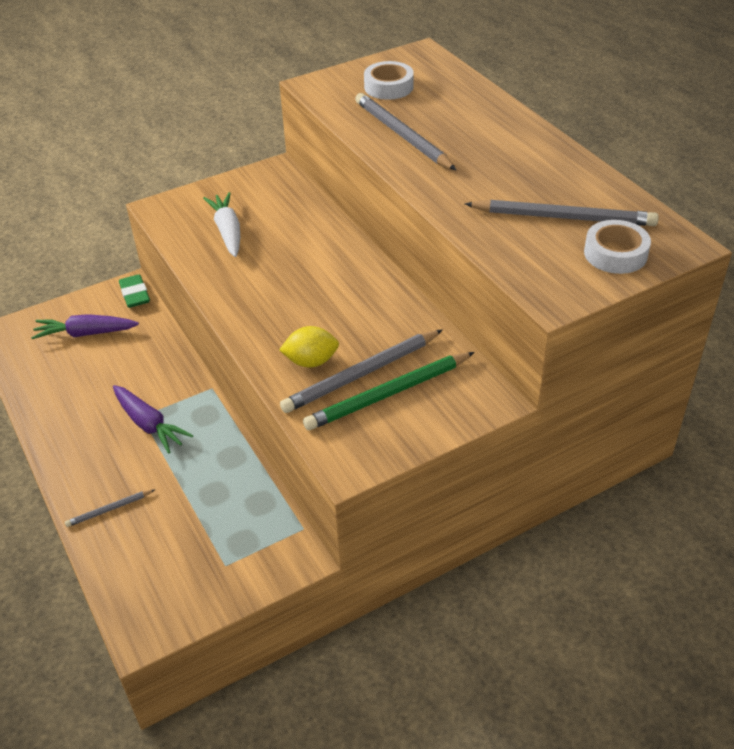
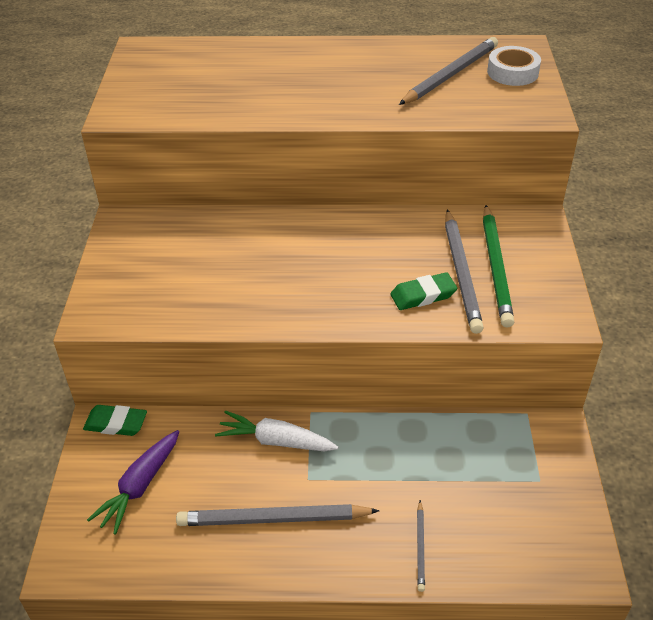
camera: 60 degrees left, 0 degrees up
(149, 424) = (325, 477): purple carrot -> none
(228, 231) = (186, 283): white carrot -> white carrot (276, 441)
(311, 361) = (423, 295): yellow lemon -> green eraser
(388, 87) = (174, 80): white tape -> none
(402, 135) = (260, 100): grey pencil -> grey pencil (274, 519)

